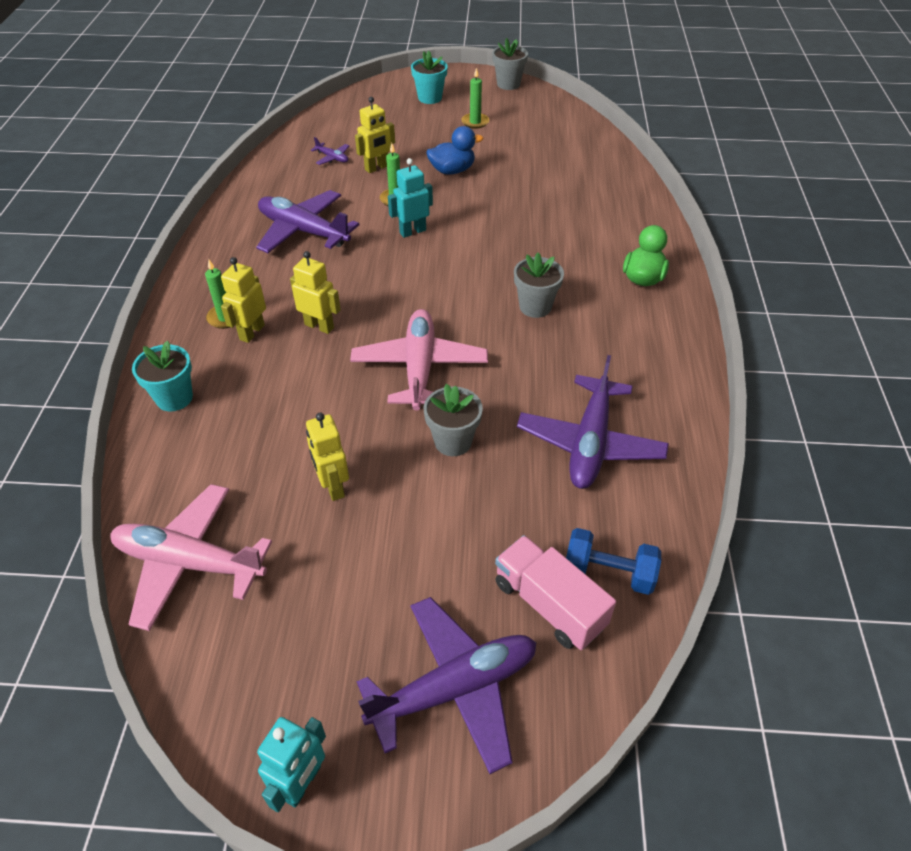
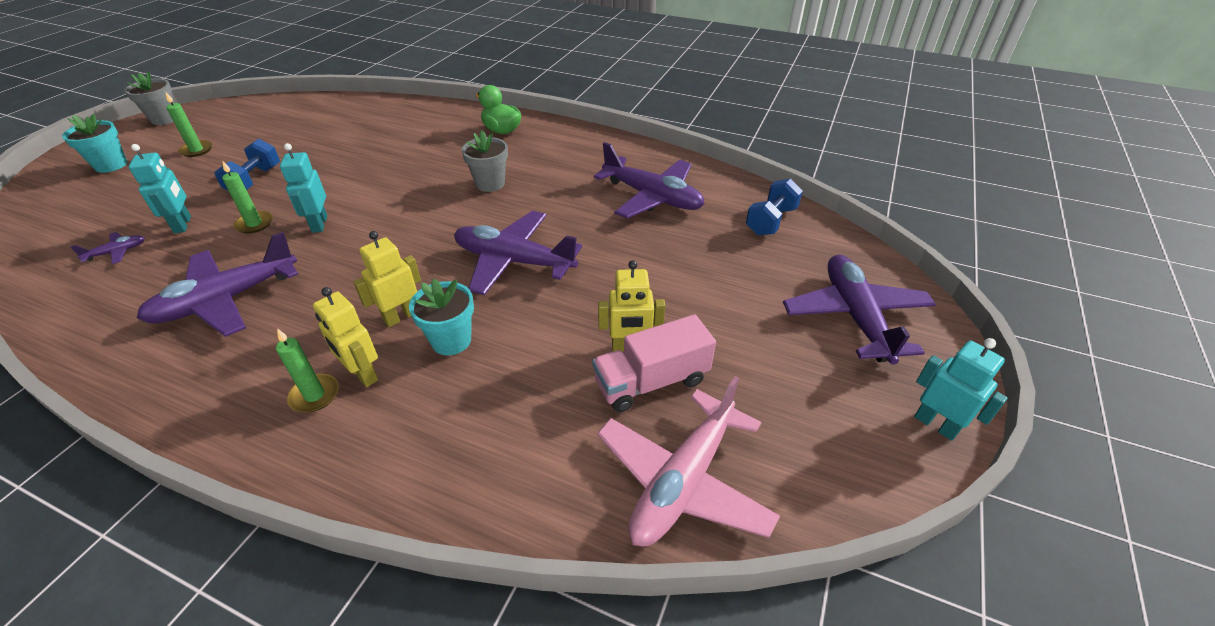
camera: 70 degrees left, 5 degrees down
(174, 398) = (419, 467): turquoise flower pot -> turquoise flower pot (451, 340)
(377, 168) = (183, 224): yellow robot -> turquoise robot
(419, 367) = (514, 261): pink plane -> purple plane
(452, 170) = (255, 180): blue duck -> blue dumbbell
(453, 441) = (614, 262): grey flower pot -> none
(549, 604) = (791, 253): pink truck -> pink truck (651, 382)

